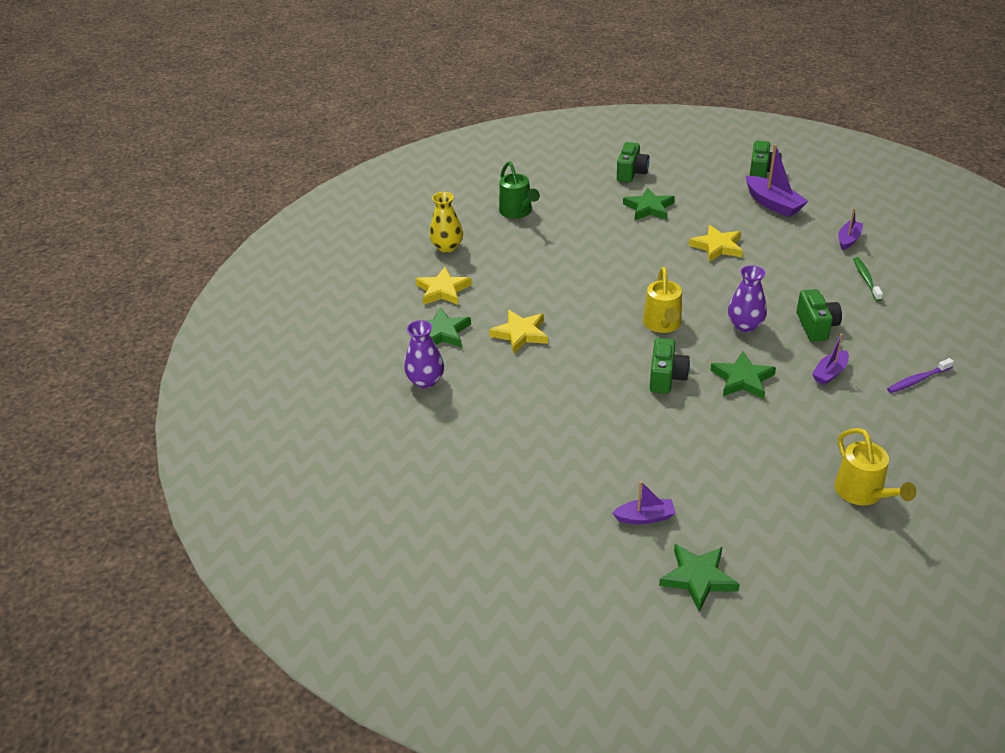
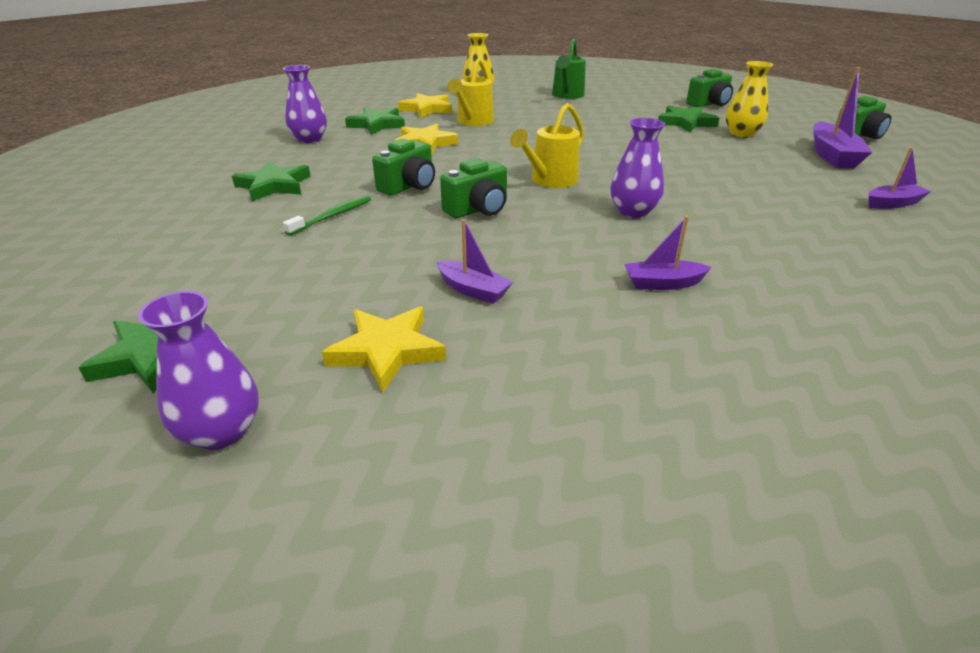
camera: 40 degrees right, 5 degrees down
(645, 517) = (237, 282): purple boat -> purple boat (473, 290)
(698, 205) = (741, 134): none -> yellow vase
(717, 247) = (710, 159): yellow star -> yellow star (387, 351)
(742, 379) = (549, 242): green star -> green star (274, 185)
(796, 579) = (221, 431): none -> purple vase
(816, 326) = (719, 244): green camera -> green camera (409, 186)
(862, 493) = (481, 407): yellow watering can -> yellow watering can (473, 122)
(866, 279) = (864, 237): green toothbrush -> green toothbrush (332, 216)
(917, 380) = (786, 348): purple toothbrush -> none

